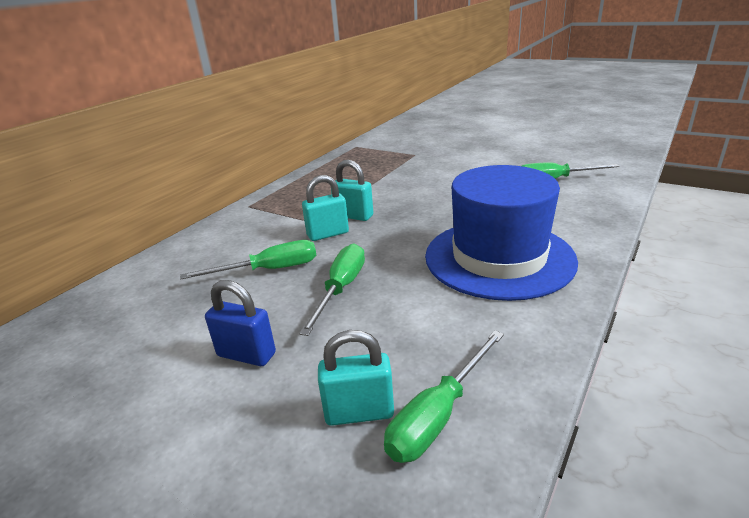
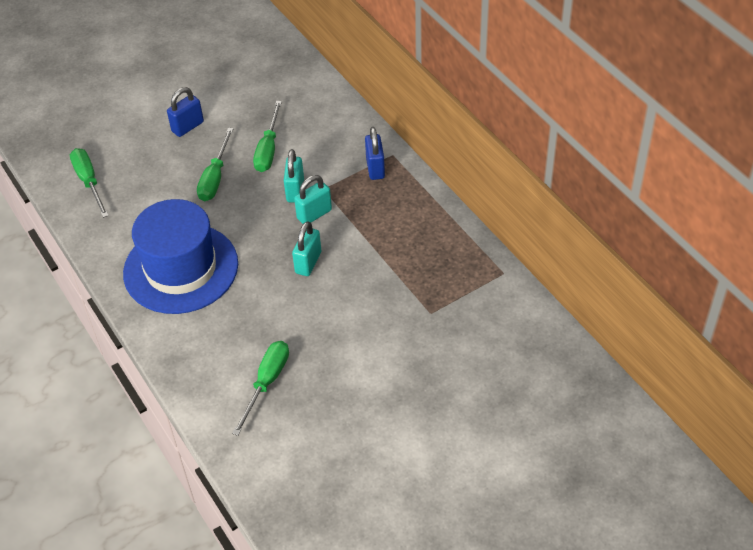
camera: 115 degrees right, 20 degrees up
(271, 208) = (375, 168): none -> blue padlock
(341, 289) = (215, 177): green screwdriver -> green screwdriver turned 60 degrees clockwise
(359, 412) = (114, 157): turquoise padlock -> turquoise padlock (308, 263)

